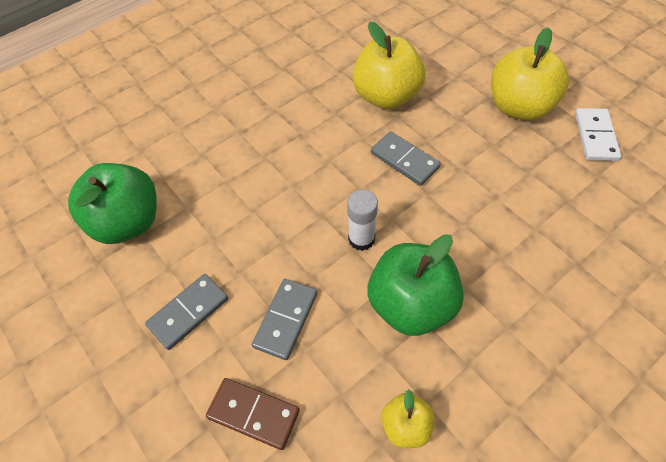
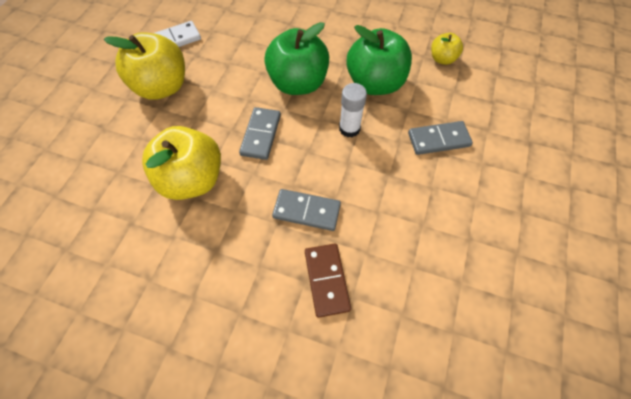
camera: 125 degrees left, 5 degrees up
(128, 222) = (464, 306): green apple -> green apple (298, 83)
(188, 312) = (485, 199): grey domino -> grey domino (306, 211)
(253, 413) = (501, 124): brown domino -> brown domino (326, 280)

